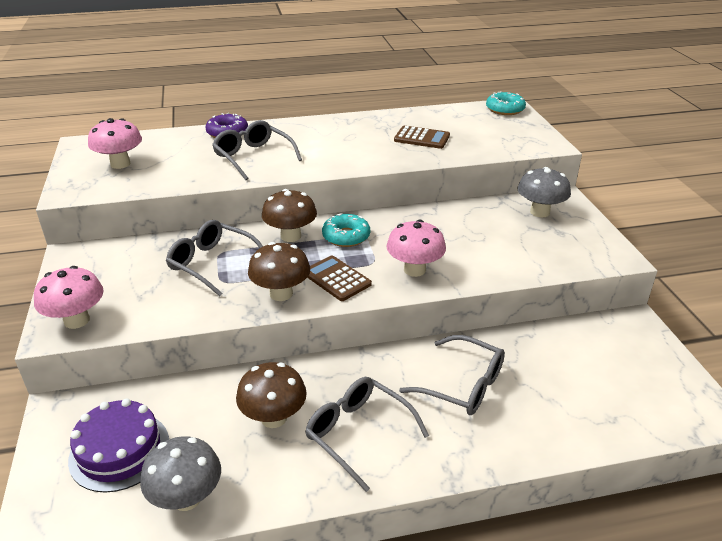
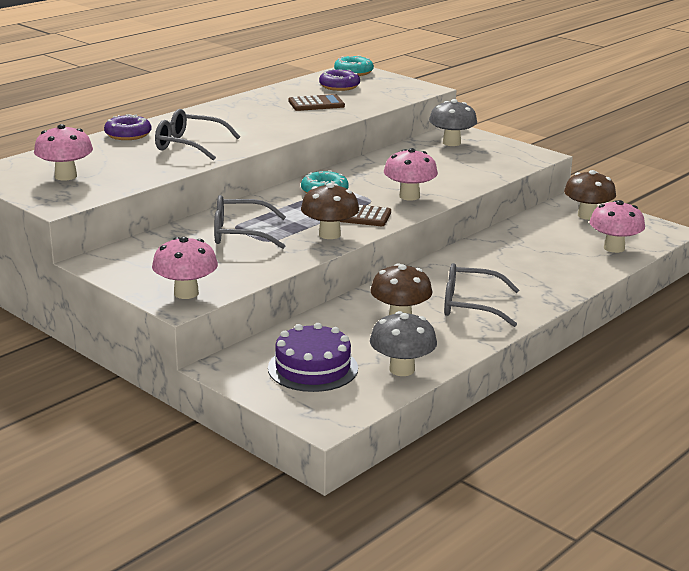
camera: 35 degrees left, 10 degrees down
(290, 236) = (277, 202): brown mushroom -> brown mushroom (587, 215)
(463, 385) = (505, 263): grey glasses -> none
(470, 123) = (339, 86): none -> purple donut
(612, 414) = (614, 248): none -> pink mushroom

